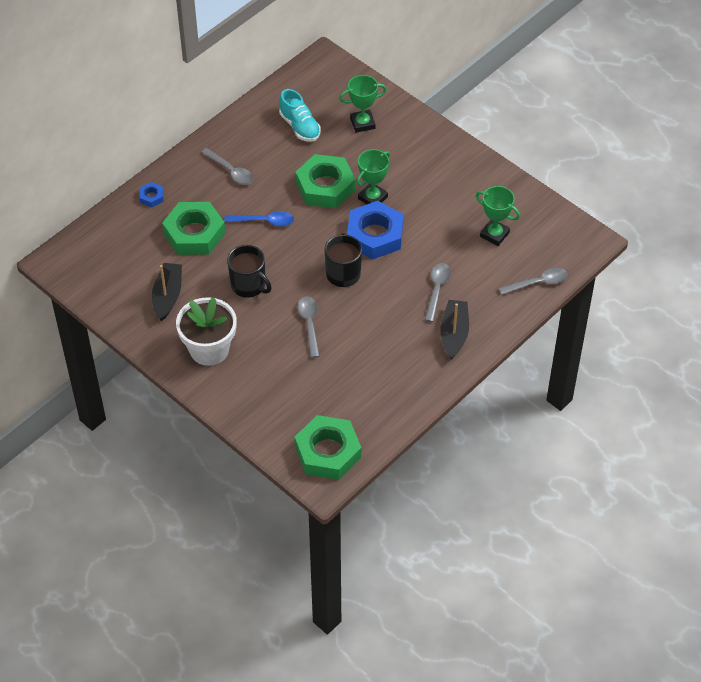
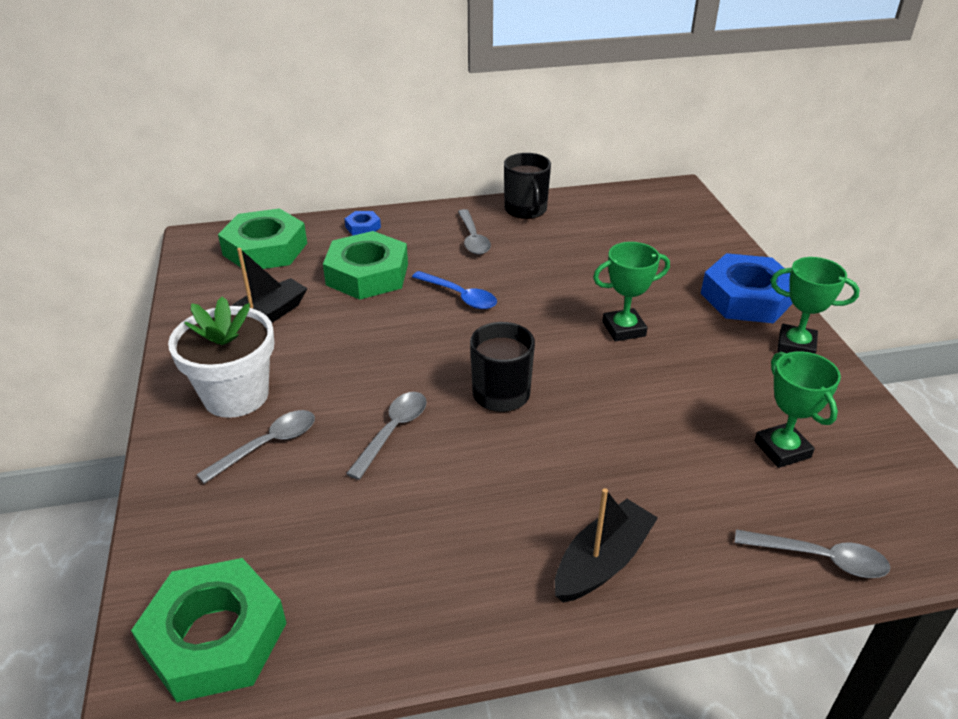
camera: 35 degrees right, 15 degrees down
(249, 285) = (367, 350): black mug -> black mug (526, 210)
(300, 126) = (594, 231): turquoise shoe -> none
(325, 186) = (571, 294): green nut -> green nut (265, 249)
(362, 123) = (676, 255): green trophy -> green trophy (796, 346)
(375, 235) = (589, 370): blue nut -> blue nut (746, 297)
(437, 290) = (626, 480): grey spoon -> grey spoon (268, 445)

